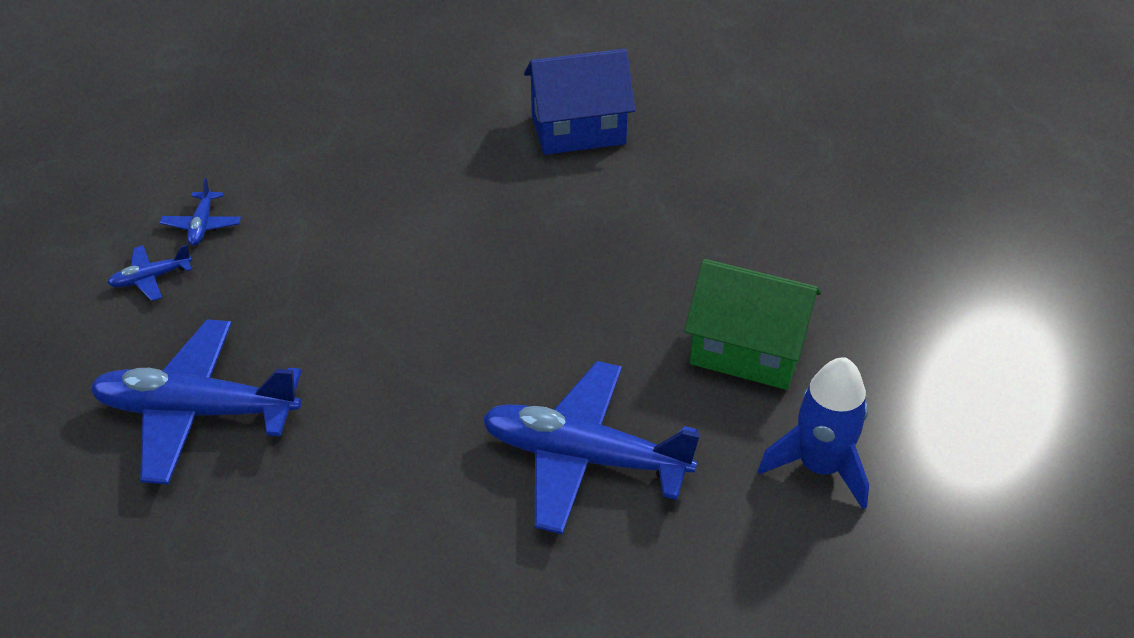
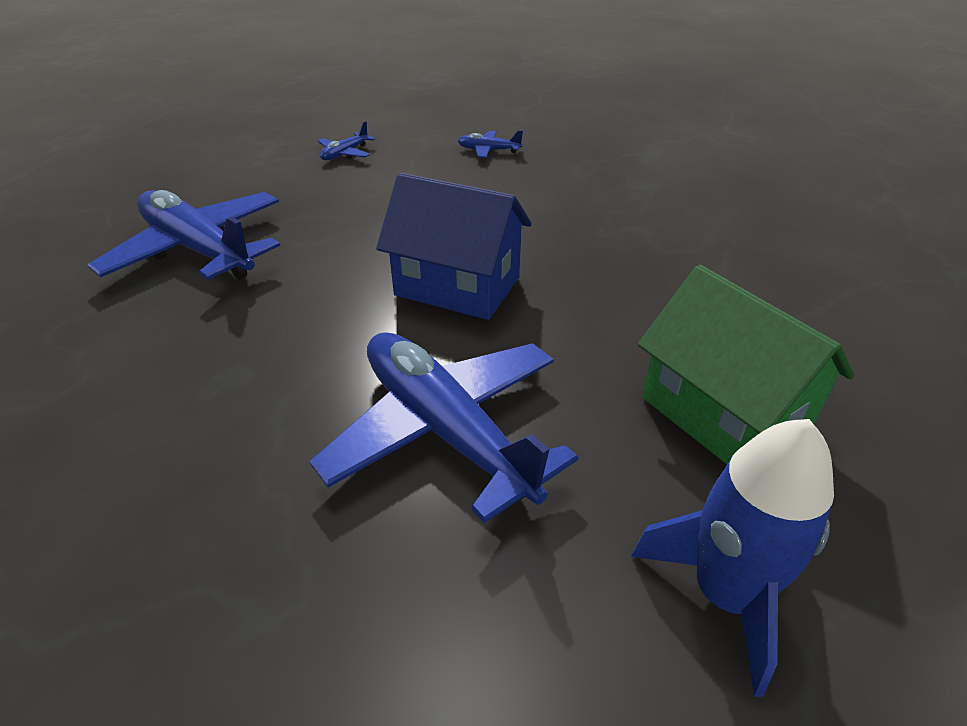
camera: 35 degrees right, 5 degrees down
(151, 278) = (277, 169): blue plane -> blue plane (488, 150)
(578, 130) = (689, 187): blue house -> blue house (457, 286)

